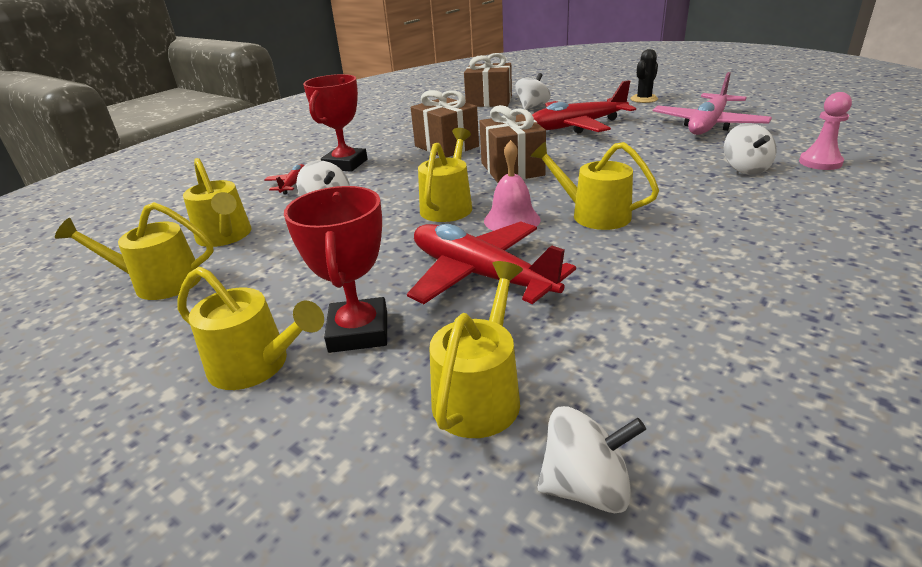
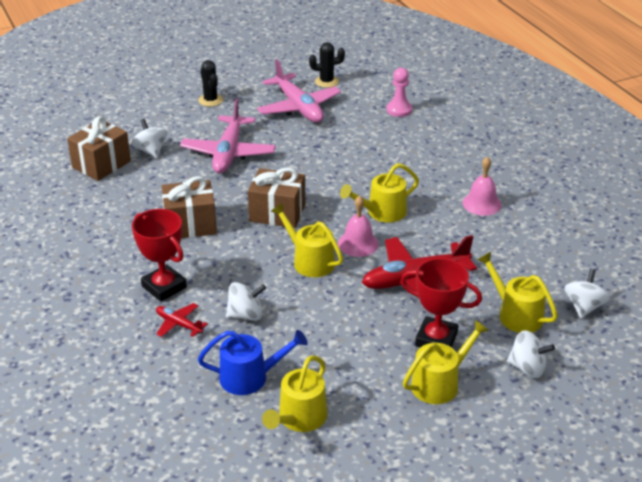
camera: 65 degrees left, 5 degrees up
(225, 236) = (250, 377): yellow watering can -> blue watering can
(576, 126) = (228, 153): red plane -> pink plane
(729, 273) = (481, 204): none -> pink bell
(745, 169) = (380, 135): white spinning top -> white spinning top (527, 368)
(782, 121) = (326, 82): none -> black cactus

